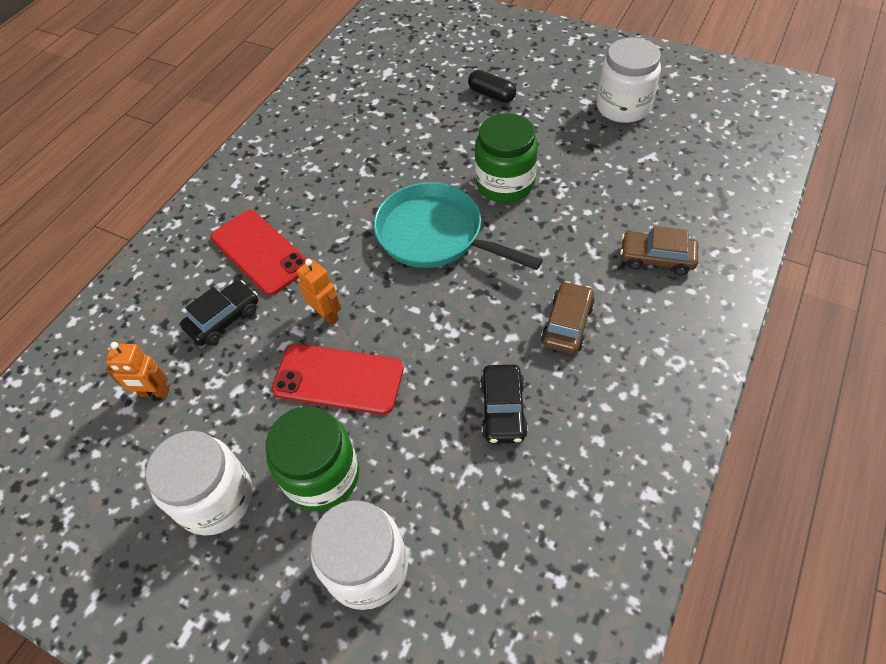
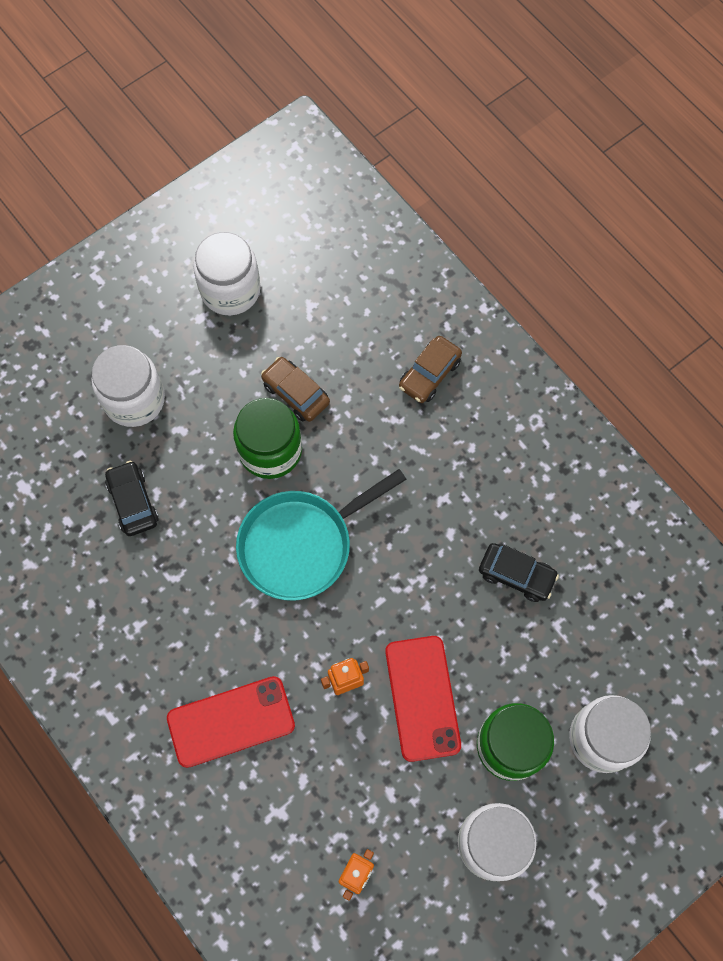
camera: 70 degrees left, 15 degrees up
(224, 319) = (300, 783): black car -> black car (133, 502)
(338, 379) = (422, 698): red phone -> red phone turned 45 degrees counterclockwise
(491, 94) = (134, 399): black capsule -> white jar
(567, 324) = (460, 482): brown car -> brown car (295, 393)

